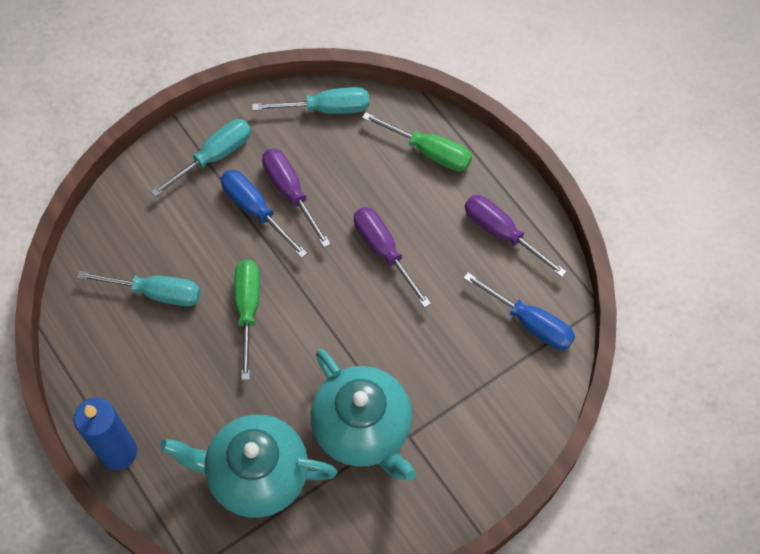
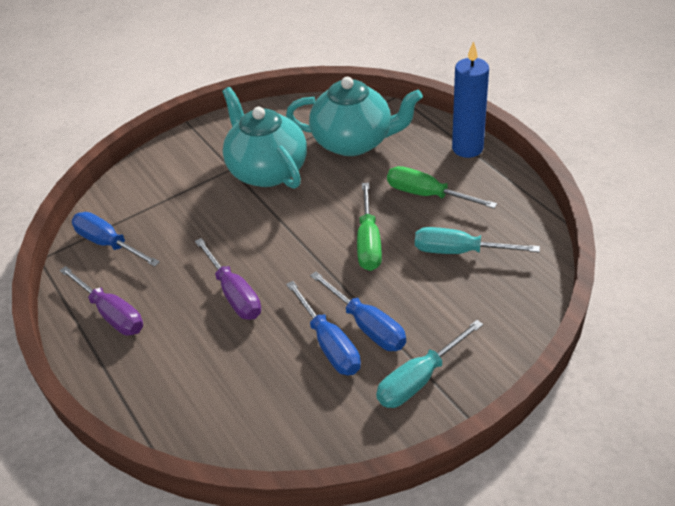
camera: 175 degrees left, 20 degrees down
(290, 192) = (329, 344): purple screwdriver -> blue screwdriver
(326, 108) = (285, 440): turquoise screwdriver -> none
(429, 151) = (169, 392): green screwdriver -> green screwdriver (427, 195)

